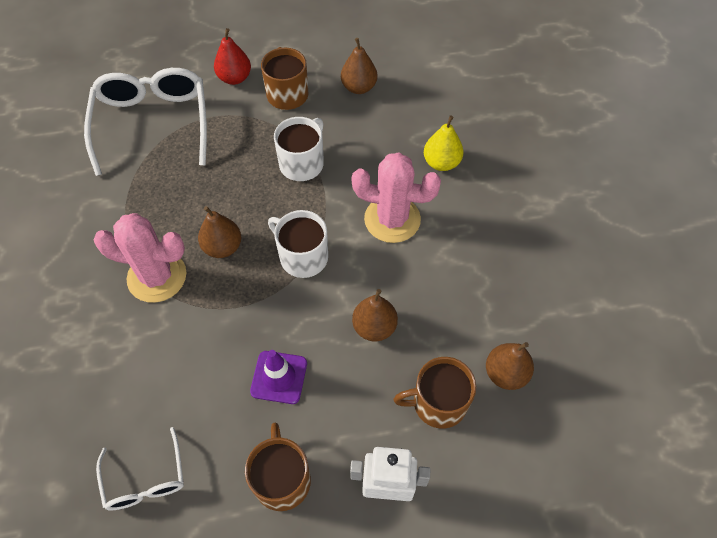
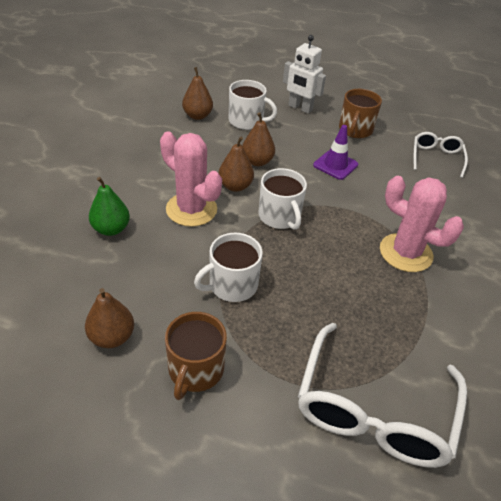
camera: 155 degrees left, 15 degrees down
(223, 247) = (342, 250): brown pear -> brown pear (235, 186)
(234, 78) = (244, 428): red pear -> none
(438, 403) = (247, 121): brown mug -> white mug
(441, 162) = (111, 229): yellow pear -> green pear

